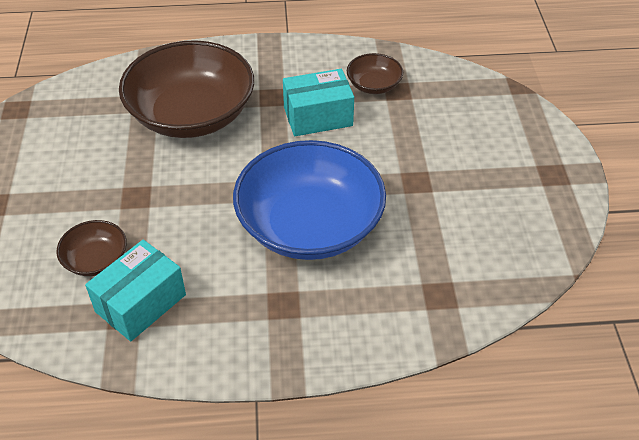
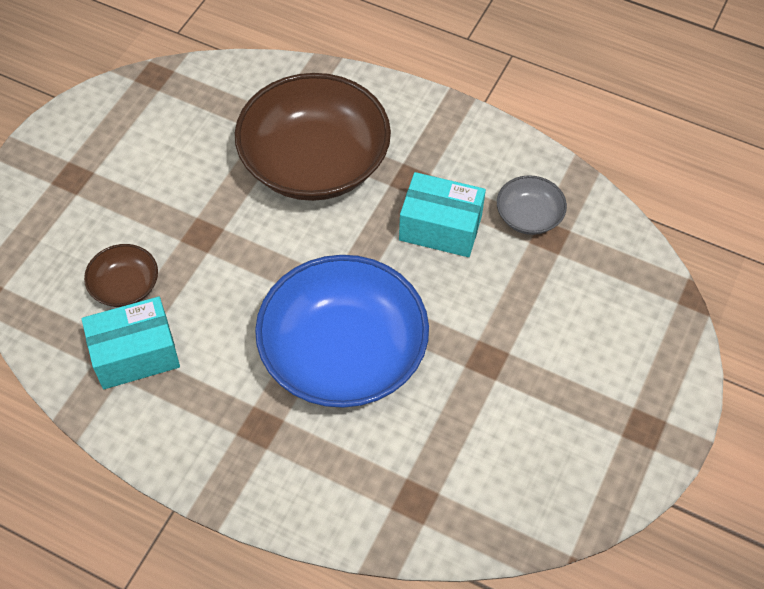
camera: 30 degrees right, 10 degrees up
(374, 85) = (528, 216): brown bowl -> grey bowl

